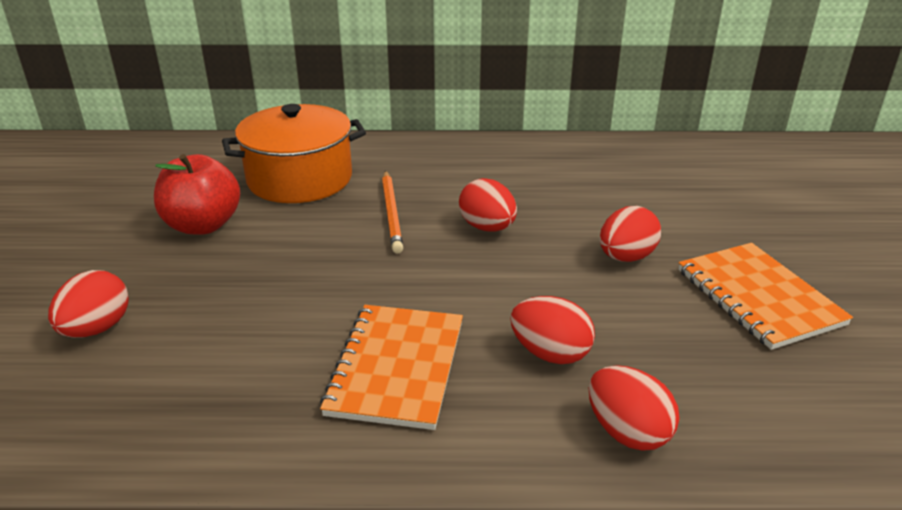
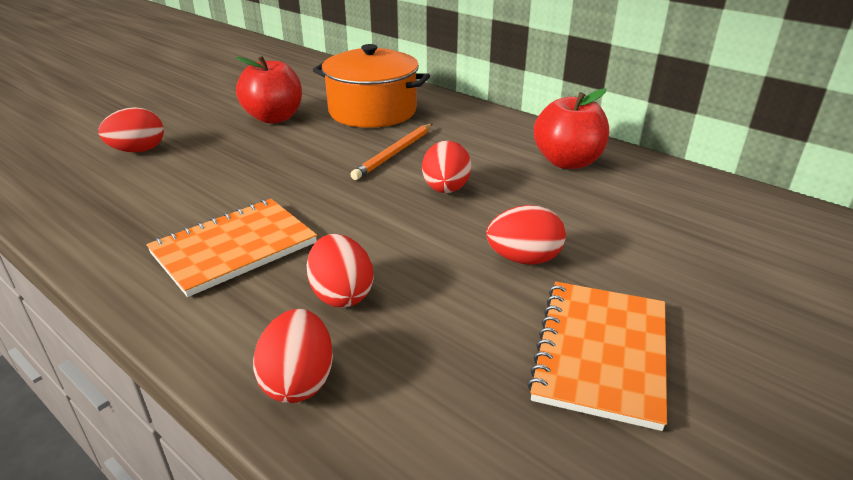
camera: 40 degrees right, 0 degrees up
(539, 164) = (567, 162): none -> red apple

